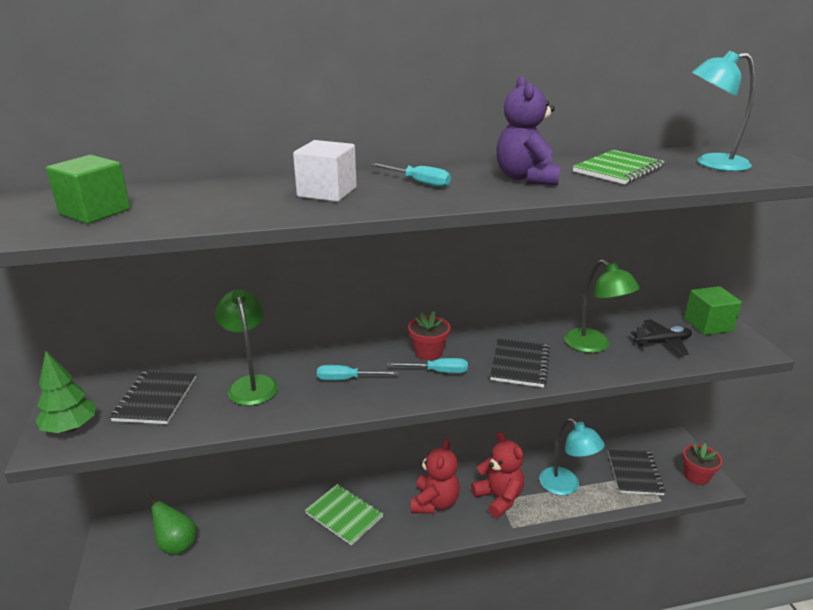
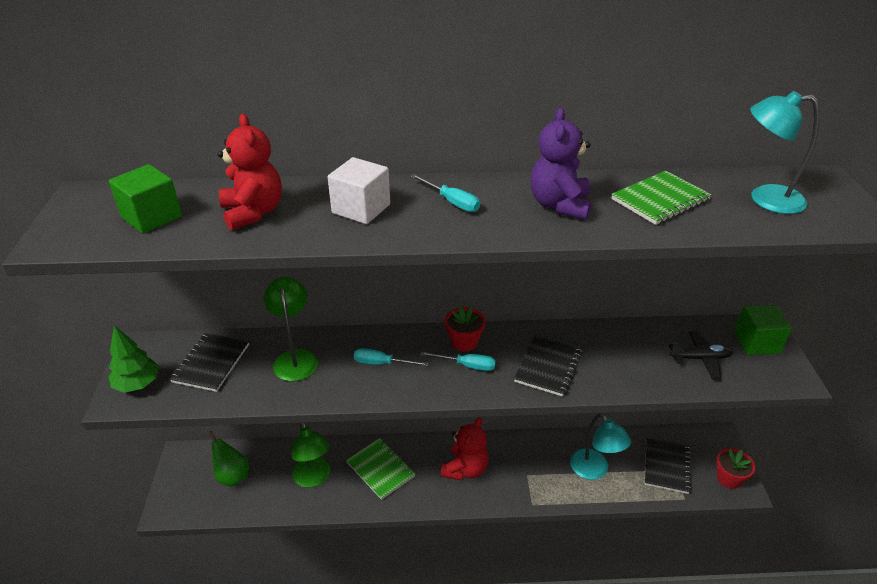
camera: 10 degrees right, 10 degrees up
(499, 498) = (526, 473): red teddy bear -> red teddy bear (253, 213)
(594, 346) = (629, 354): green lamp -> green lamp (313, 478)

